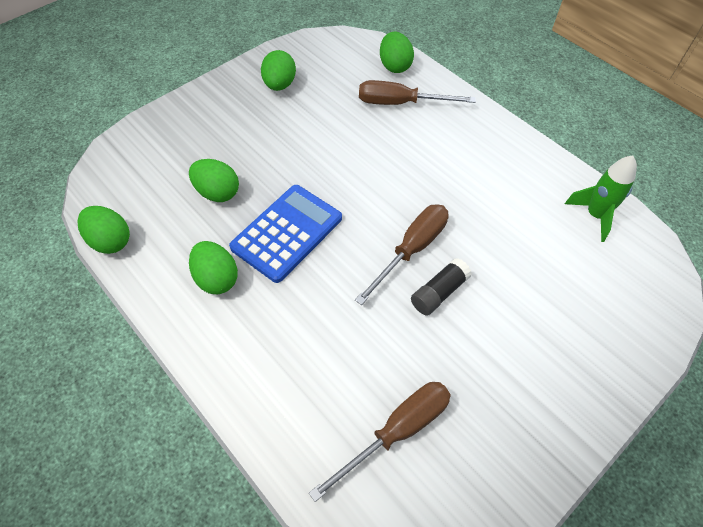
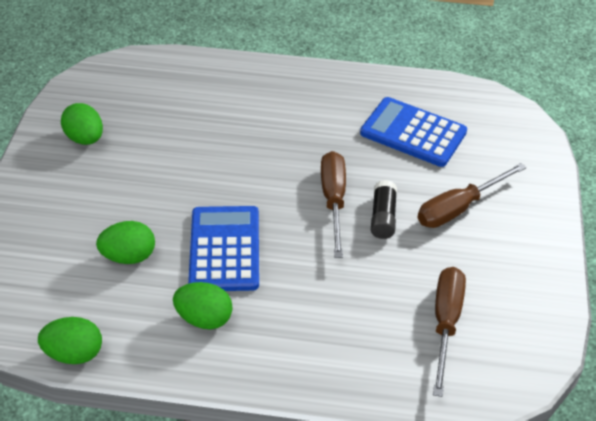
camera: 40 degrees left, 10 degrees down
(395, 66) = (173, 68): green egg -> none
(400, 103) = (211, 96): brown screwdriver -> brown screwdriver (458, 208)
(542, 234) = (413, 133): none -> blue calculator
(595, 215) = (435, 99): green rocket -> none

